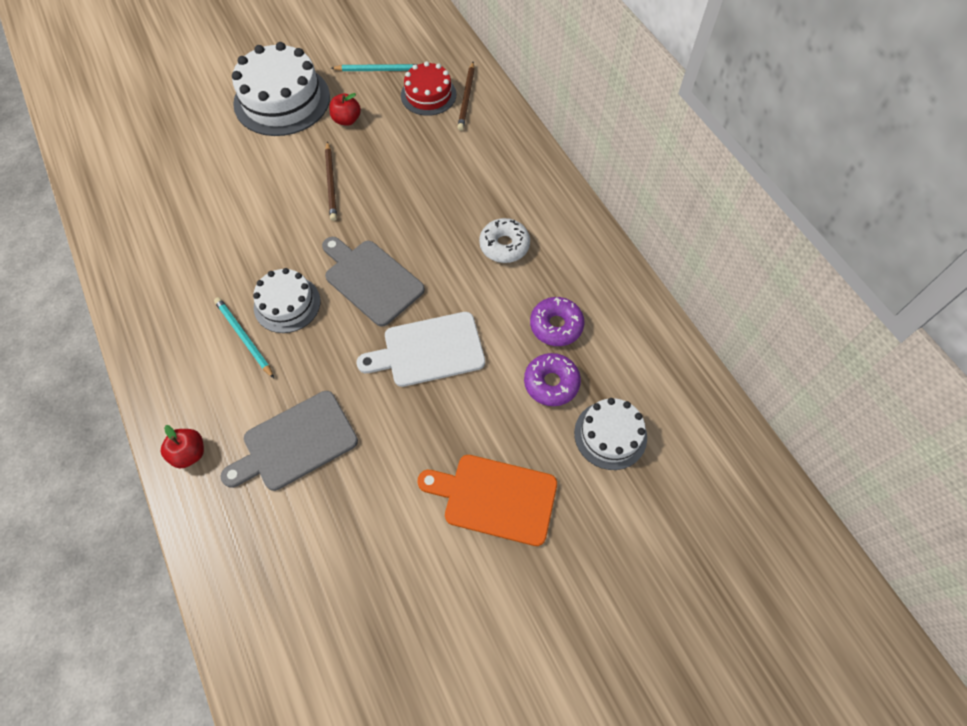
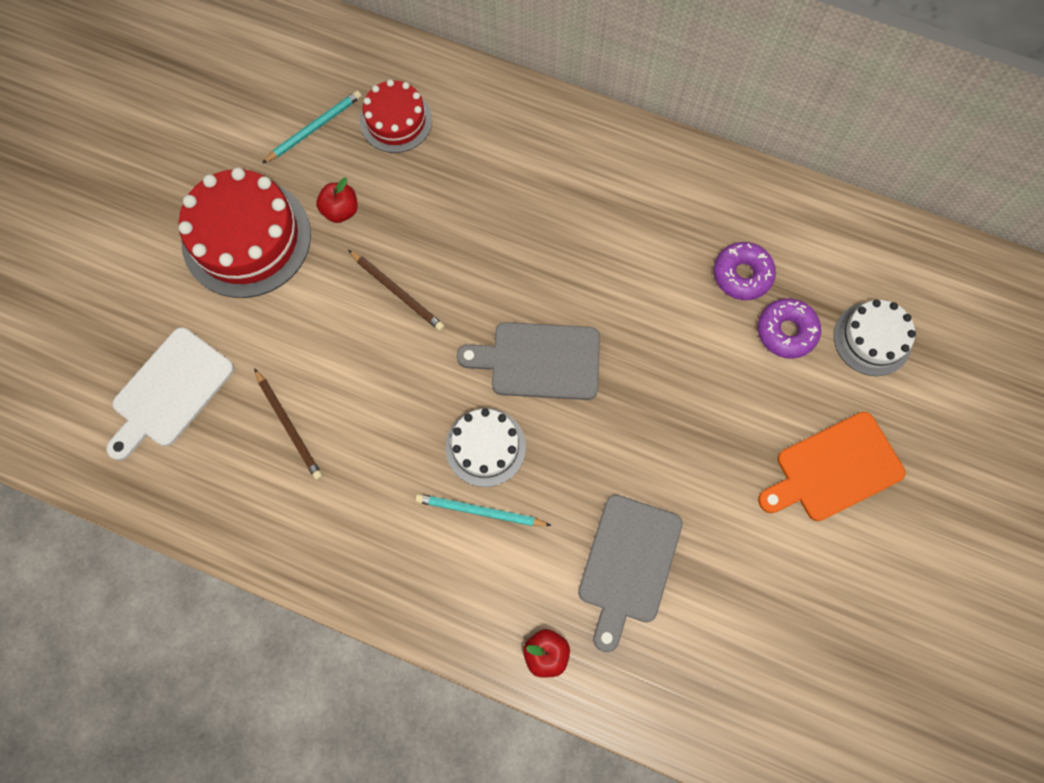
camera: 40 degrees left, 10 degrees up
(282, 100) = (246, 238): white cake -> red cake
(428, 350) = (657, 386): white cutting board -> white cutting board (170, 391)
(466, 98) = (438, 96): brown pencil -> brown pencil (289, 426)
(504, 245) = (625, 231): white donut -> none

